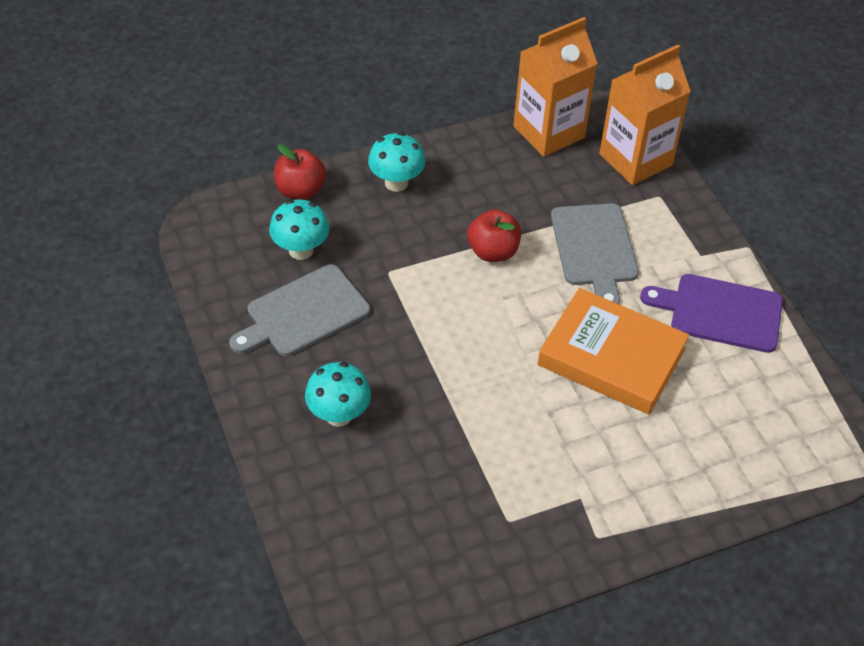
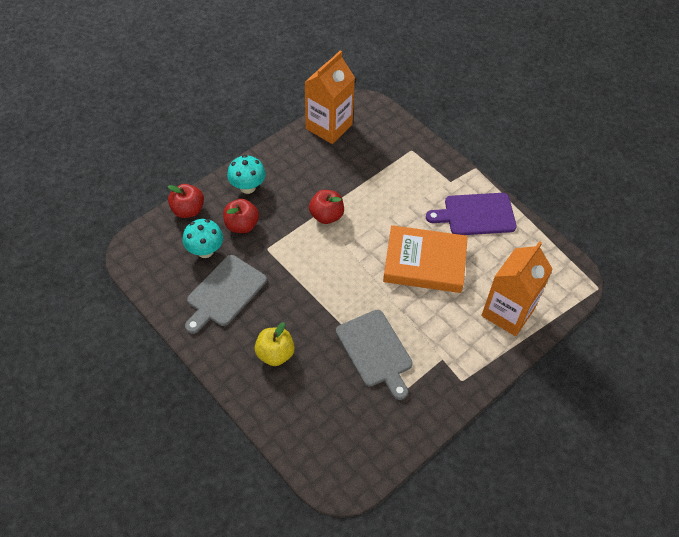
camera: 20 degrees left, 5 degrees up
(339, 415) = (275, 354): turquoise mushroom -> yellow apple
(366, 231) = (242, 225): none -> red apple
(594, 249) = (387, 196): grey cutting board -> grey cutting board (375, 351)
(635, 160) = (388, 130): orange carton -> orange carton (507, 312)

